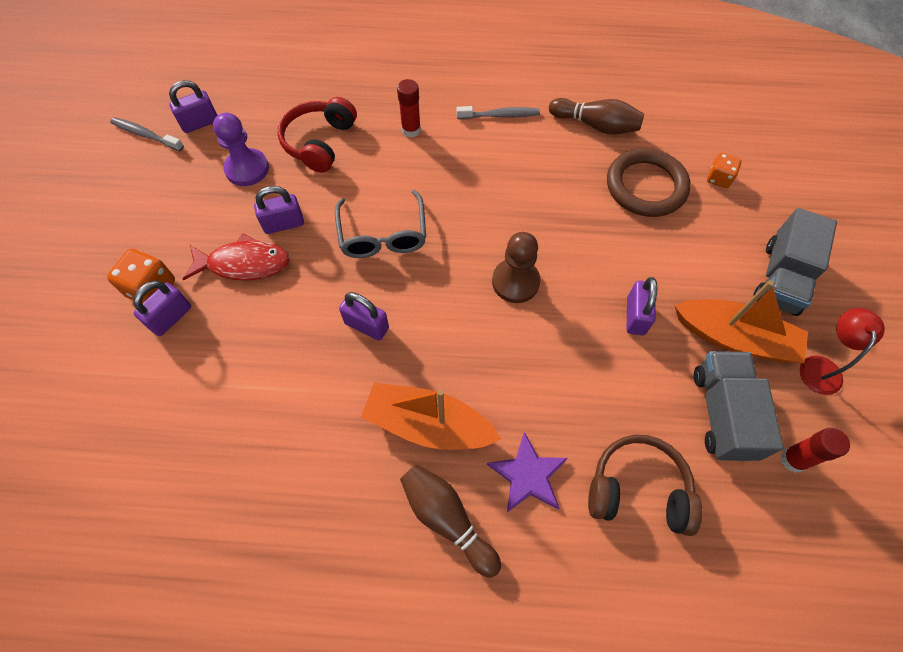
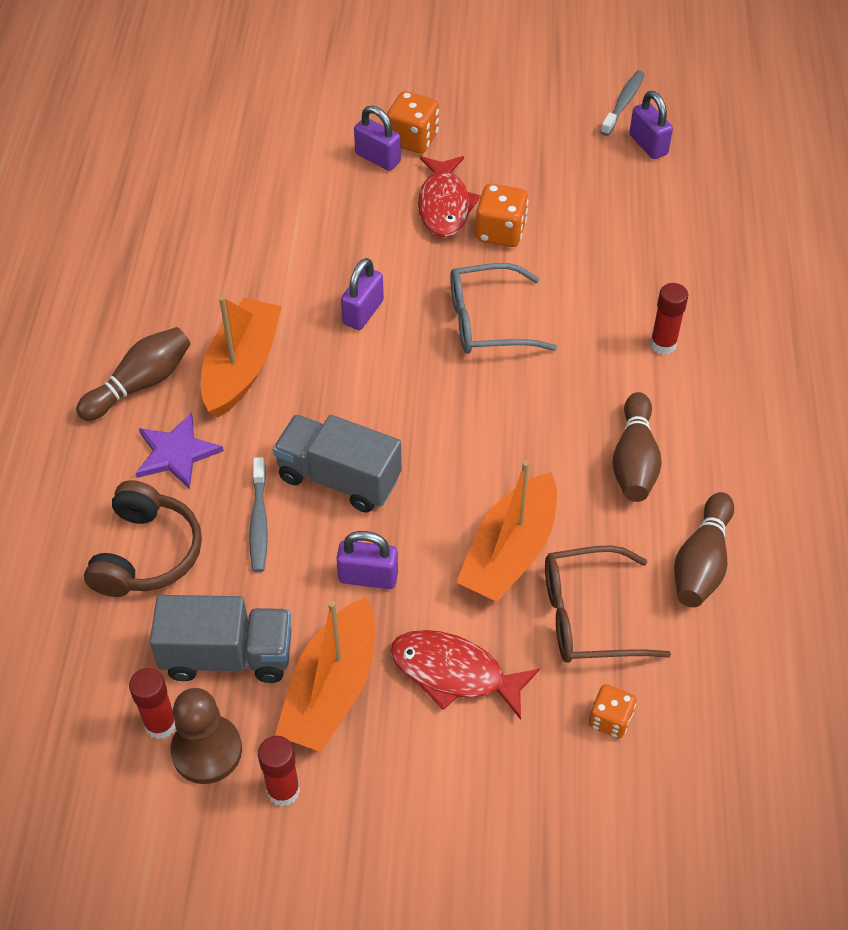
camera: 90 degrees right, 10 degrees down
(247, 169) = (580, 193): purple pawn -> none
(283, 224) = (500, 232): purple padlock -> orange dice
(319, 142) = (630, 254): red headphones -> none
(500, 115) = (704, 444): grey toothbrush -> grey toothbrush (259, 522)
(515, 282) = (420, 451): brown pawn -> brown pawn (207, 751)
(516, 153) = (634, 461): none -> brown bowling pin
(601, 227) = (510, 552): none -> orange boat
(646, 186) = (586, 616): brown ring -> brown glasses
(704, 261) = (454, 673): none -> red fish
(781, 278) = (426, 770): grey truck -> grey truck (339, 478)
(821, 366) = (283, 790): red lamp -> red glue stick

